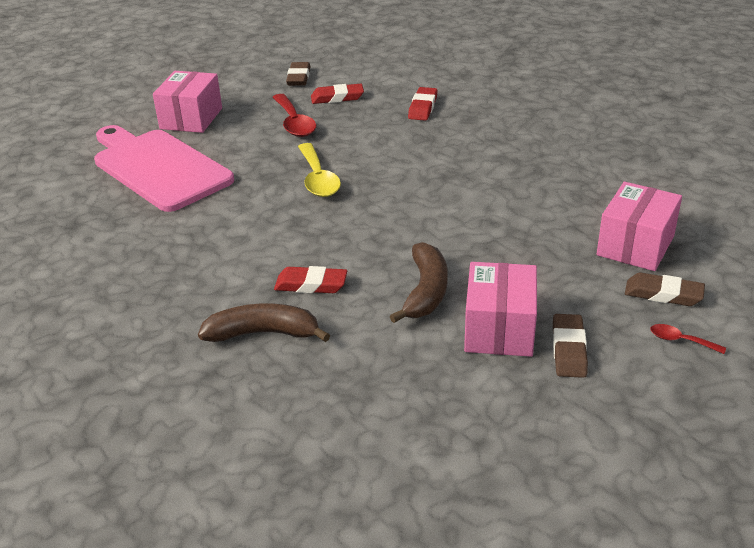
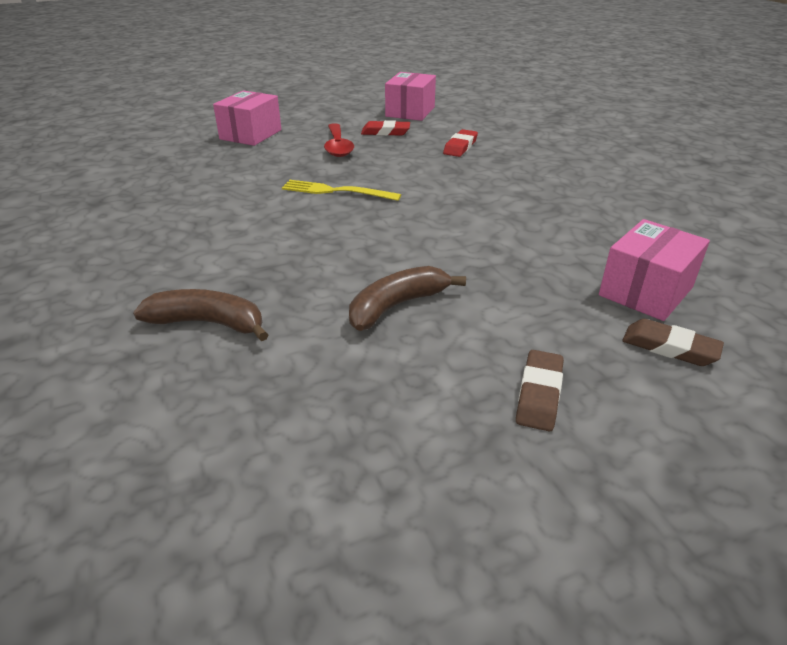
camera: 10 degrees right, 0 degrees up
(159, 168) = (200, 167): pink cutting board -> none
(299, 77) = (359, 115): brown eraser -> none
(311, 284) = (282, 282): red eraser -> none
(318, 178) = (337, 191): yellow spoon -> yellow fork
(425, 291) = (397, 306): brown banana -> brown banana turned 150 degrees counterclockwise
(499, 329) = (464, 358): pink box -> pink box (410, 112)
(681, 340) = (683, 405): red spoon -> none

